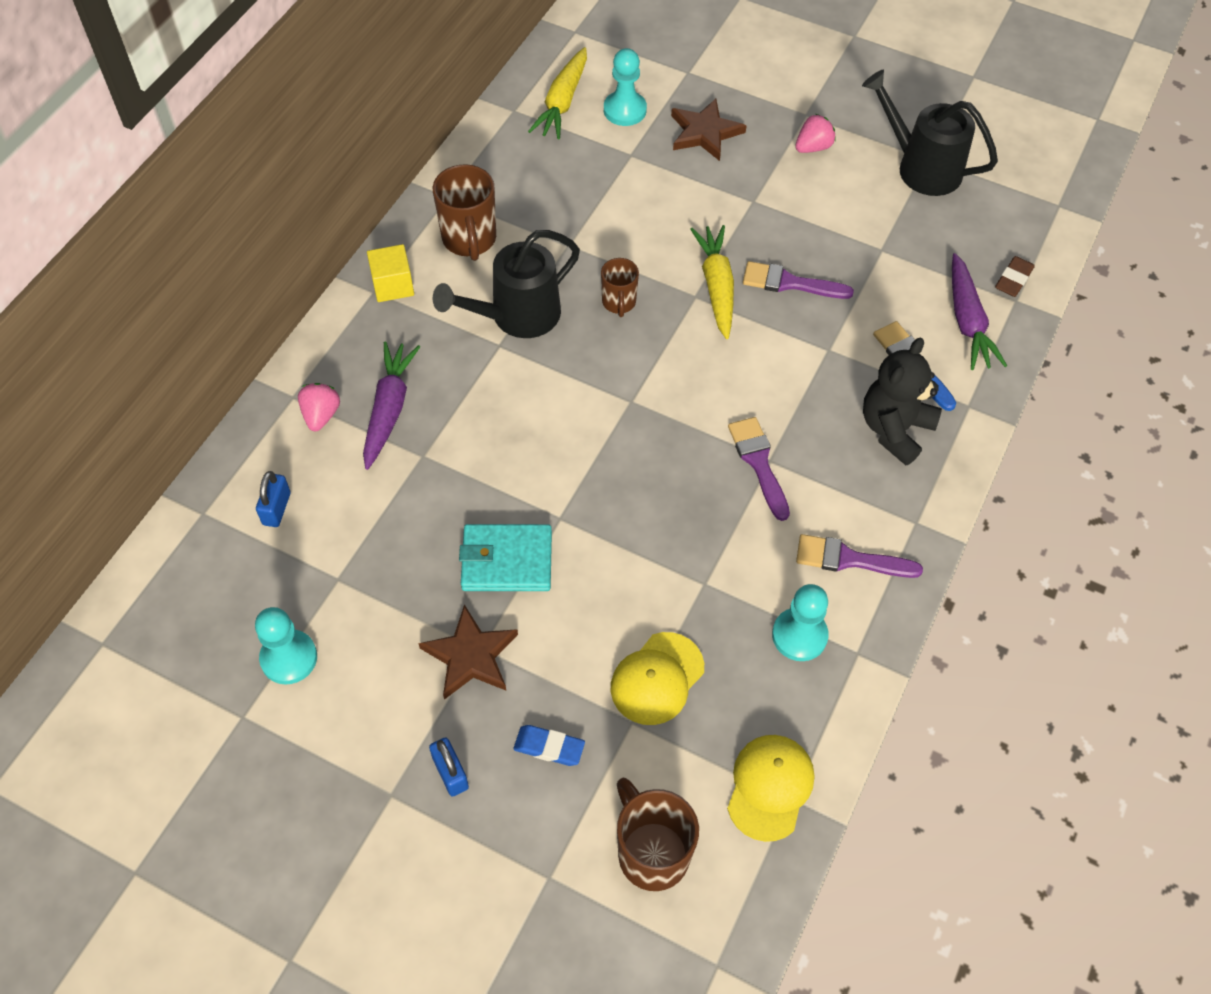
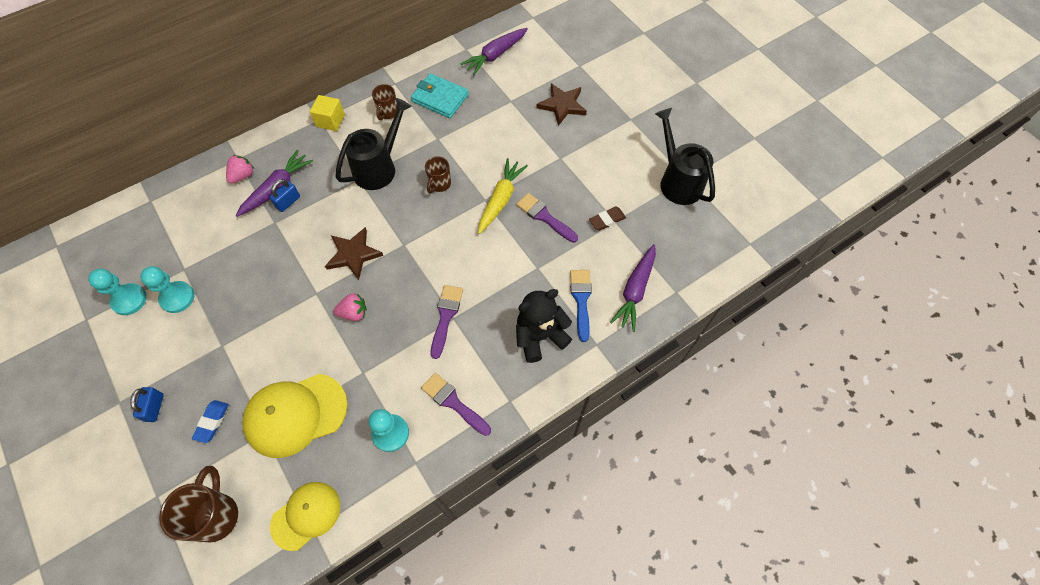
camera: 30 degrees right, 5 degrees up
(276, 509) = (184, 216): blue padlock -> blue padlock (288, 202)
(469, 240) = (388, 113): brown mug -> brown mug, size x0.61
(470, 656) = (213, 347): brown star -> brown star (353, 254)
(507, 561) = (271, 303): turquoise wallet -> turquoise wallet (440, 98)
(516, 317) = (379, 167): black watering can -> black watering can turned 135 degrees clockwise
(549, 747) = (212, 422): blue eraser -> blue eraser turned 60 degrees clockwise
(562, 102) = (495, 55): yellow carrot -> purple carrot
(625, 110) = (526, 73): turquoise pawn -> turquoise pawn (177, 297)
(657, 678) = (295, 414): yellow cap -> yellow cap, size x1.52
(813, 147) = (620, 140): pink strawberry -> pink strawberry (354, 313)
(1013, 279) = (684, 278): brown eraser -> brown eraser (607, 220)

